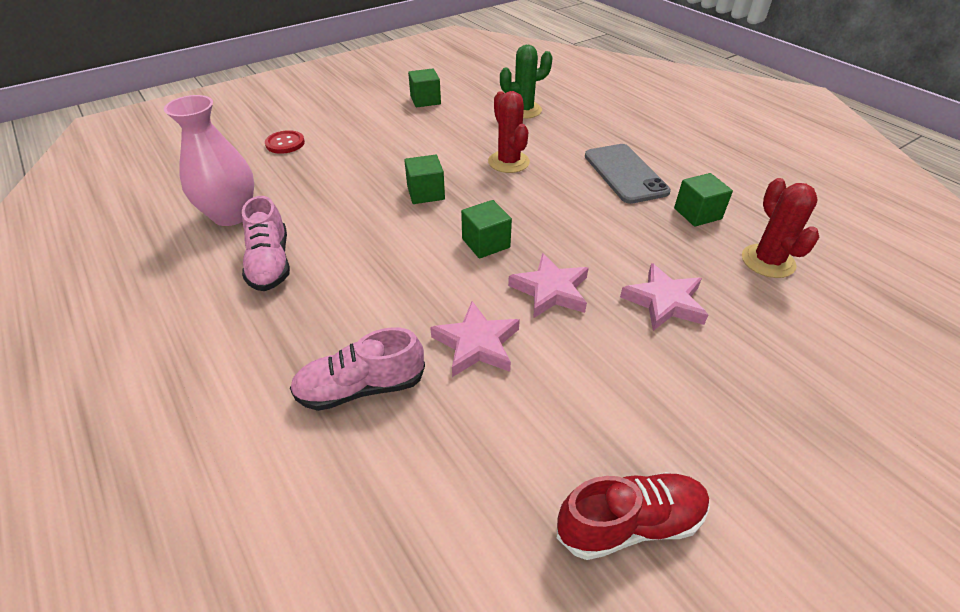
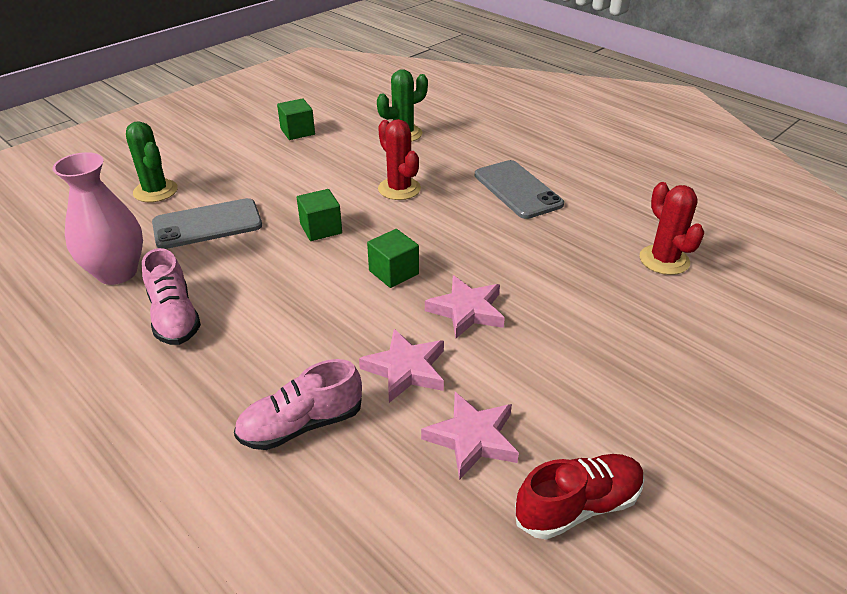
camera: 10 degrees left, 5 degrees down
(285, 143) = (155, 191): red button -> green cactus
(323, 178) = (207, 224): none -> grey phone
(664, 302) = (576, 308): pink star -> pink star (472, 438)
(697, 213) = (593, 222): green cube -> none

